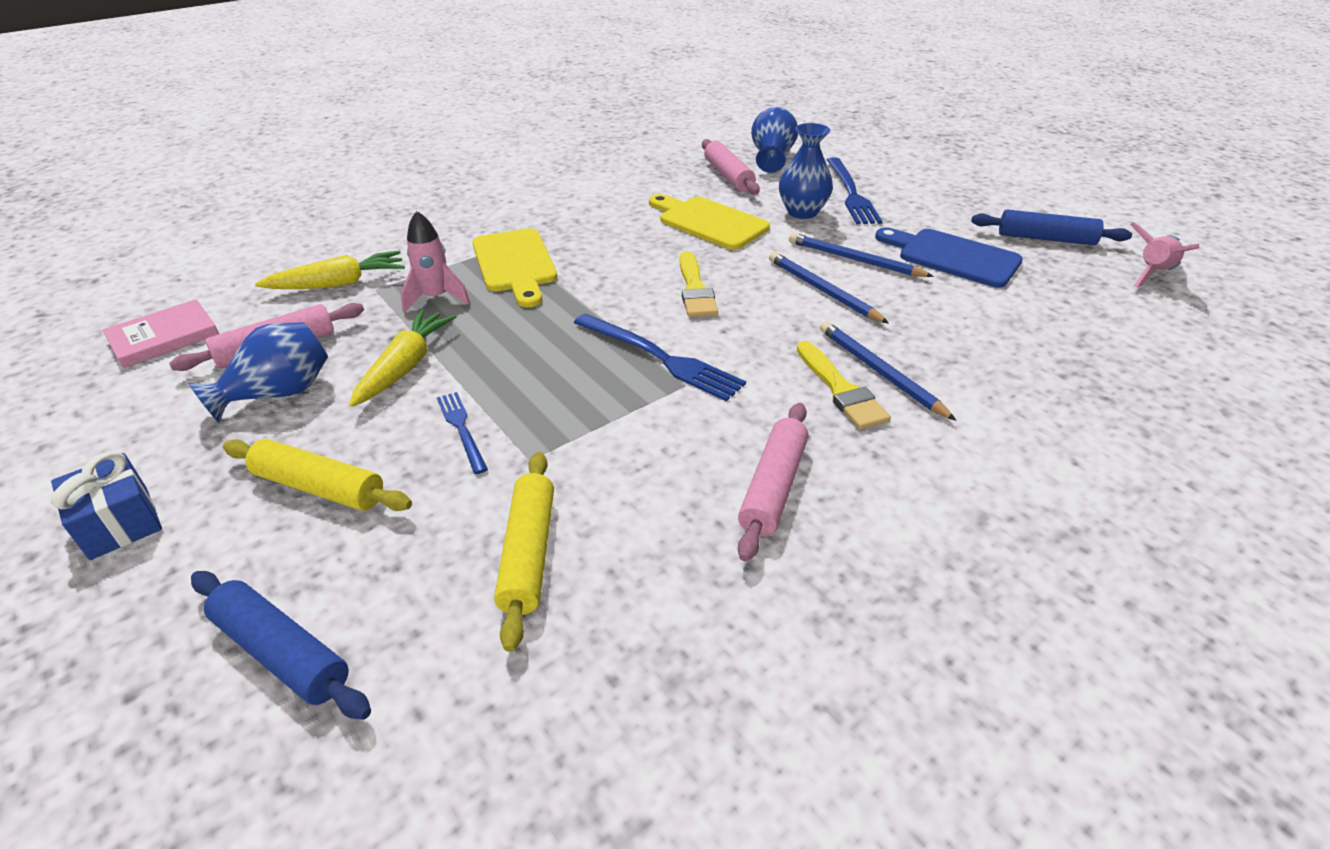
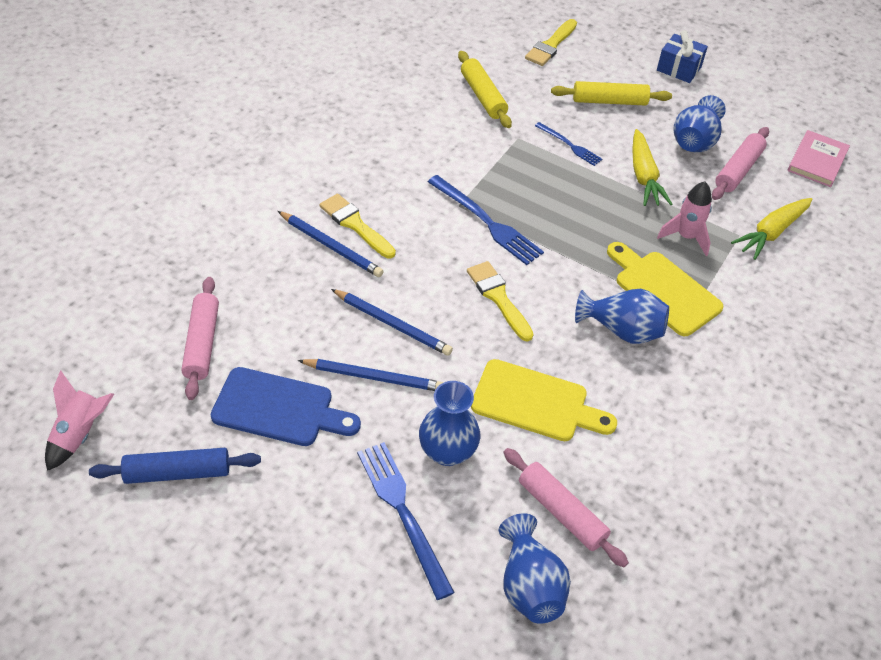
camera: 155 degrees right, 10 degrees up
(282, 652) = (551, 45): blue rolling pin -> yellow brush
(588, 246) = (622, 330): none -> blue vase
(660, 358) = (486, 222): blue fork -> blue fork turned 150 degrees counterclockwise
(773, 487) = (378, 151): pink rolling pin -> pink rolling pin (202, 343)

